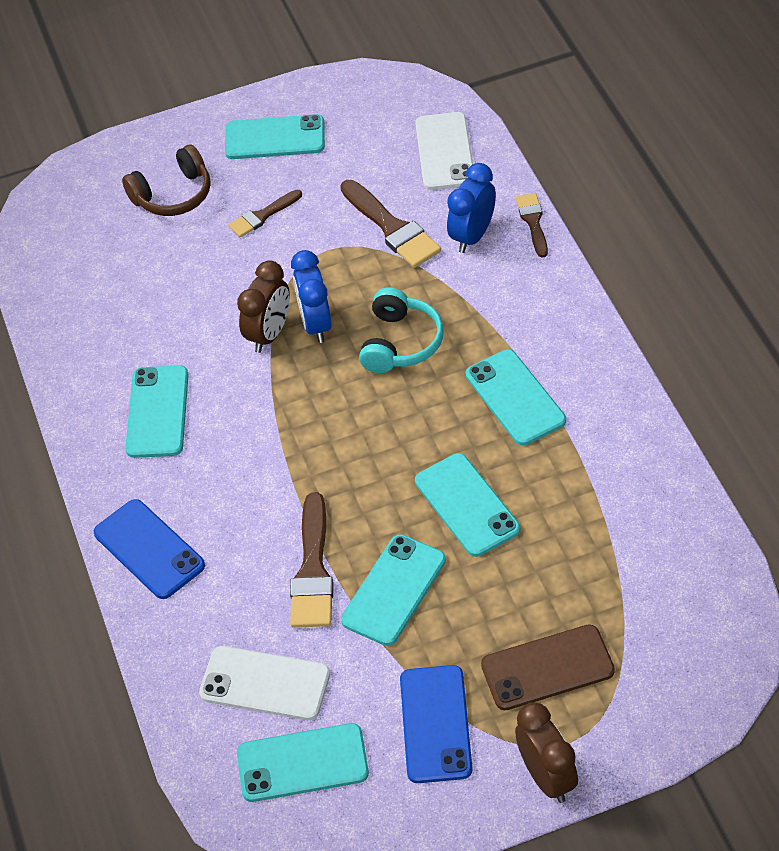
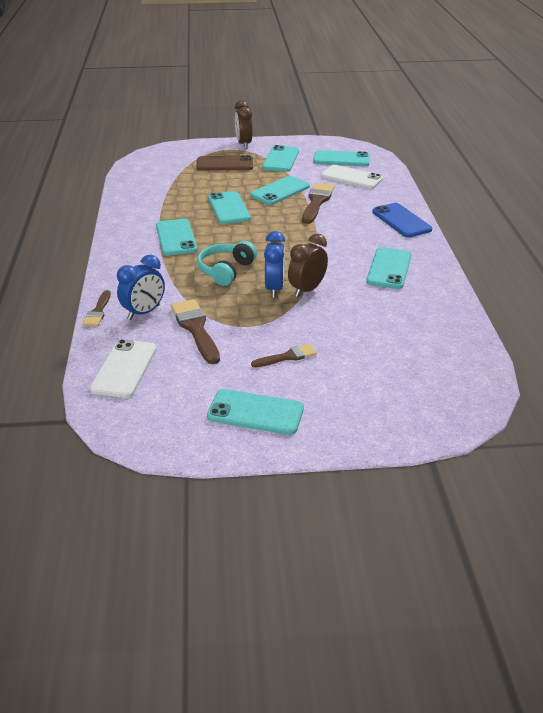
camera: 170 degrees left, 15 degrees down
(173, 195) = (356, 387): brown headphones -> none
(436, 724) = (280, 159): blue phone -> turquoise phone

